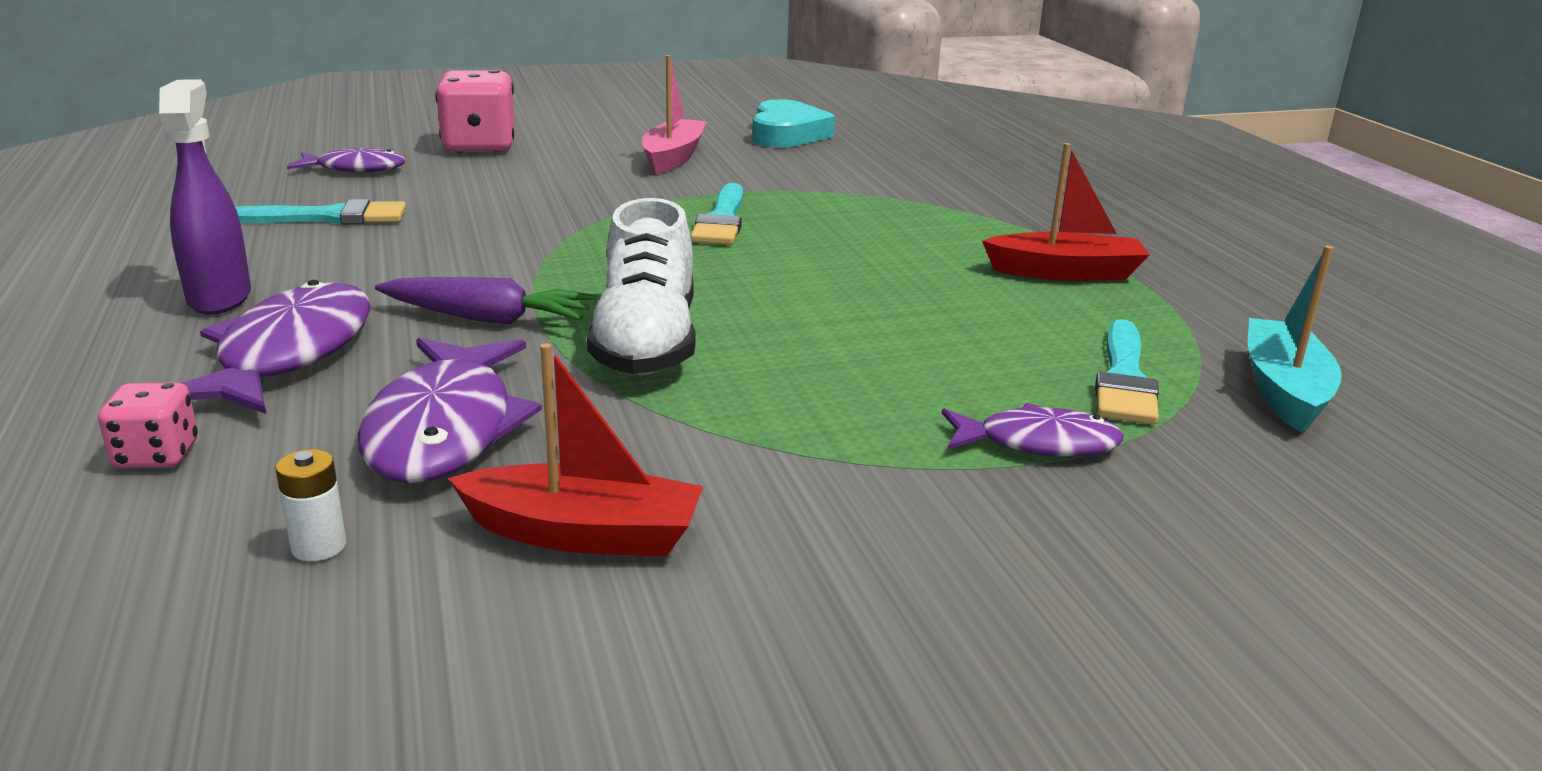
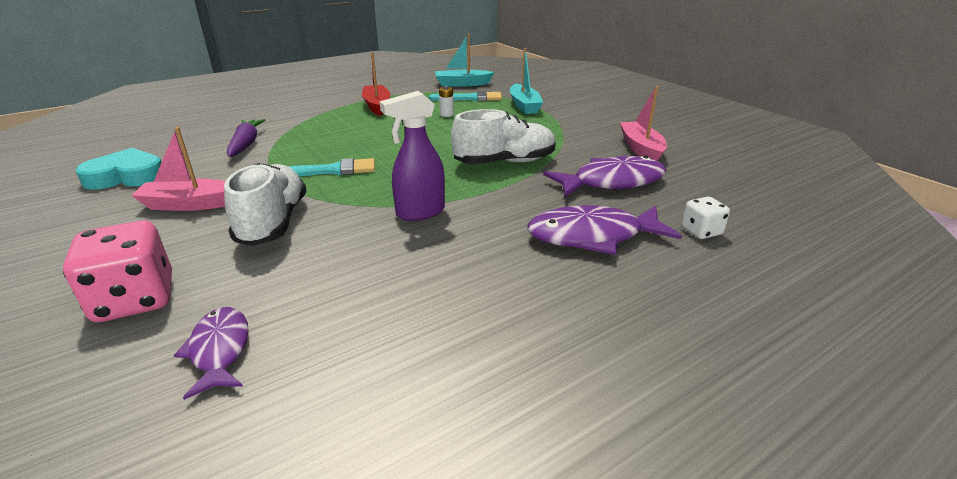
camera: 105 degrees left, 5 degrees up
(157, 455) = (701, 231): pink dice -> white dice
(220, 298) = (550, 289): purple spray bottle -> purple spray bottle (420, 213)
(319, 546) = (699, 181): white battery -> white battery (446, 114)
(328, 217) = (374, 308): turquoise brush -> none
(487, 318) = (508, 199): purple carrot -> purple carrot (246, 144)
(580, 188) = (273, 222): none -> white shoe
(583, 534) = (641, 149): red boat -> pink boat
(1038, 443) = (524, 106): purple fish -> turquoise boat

